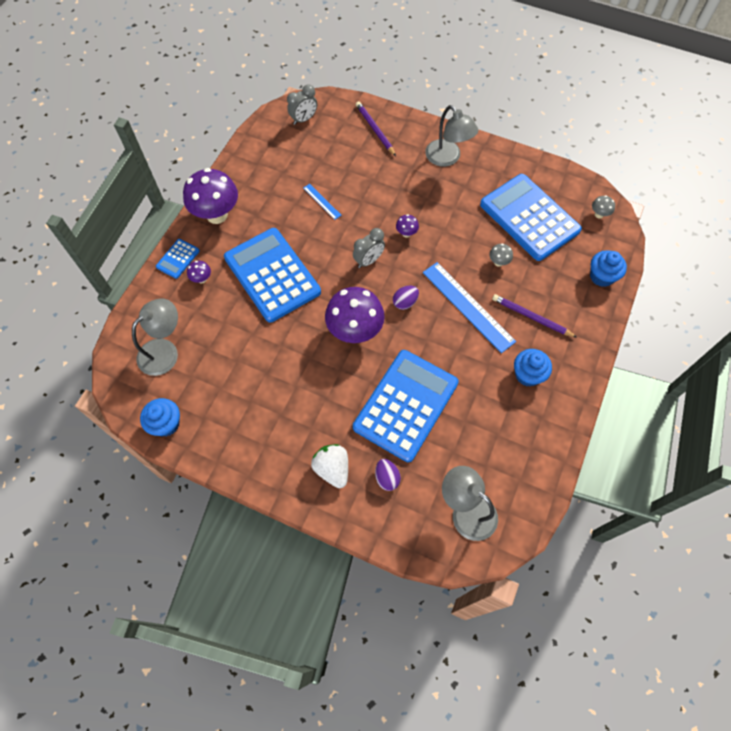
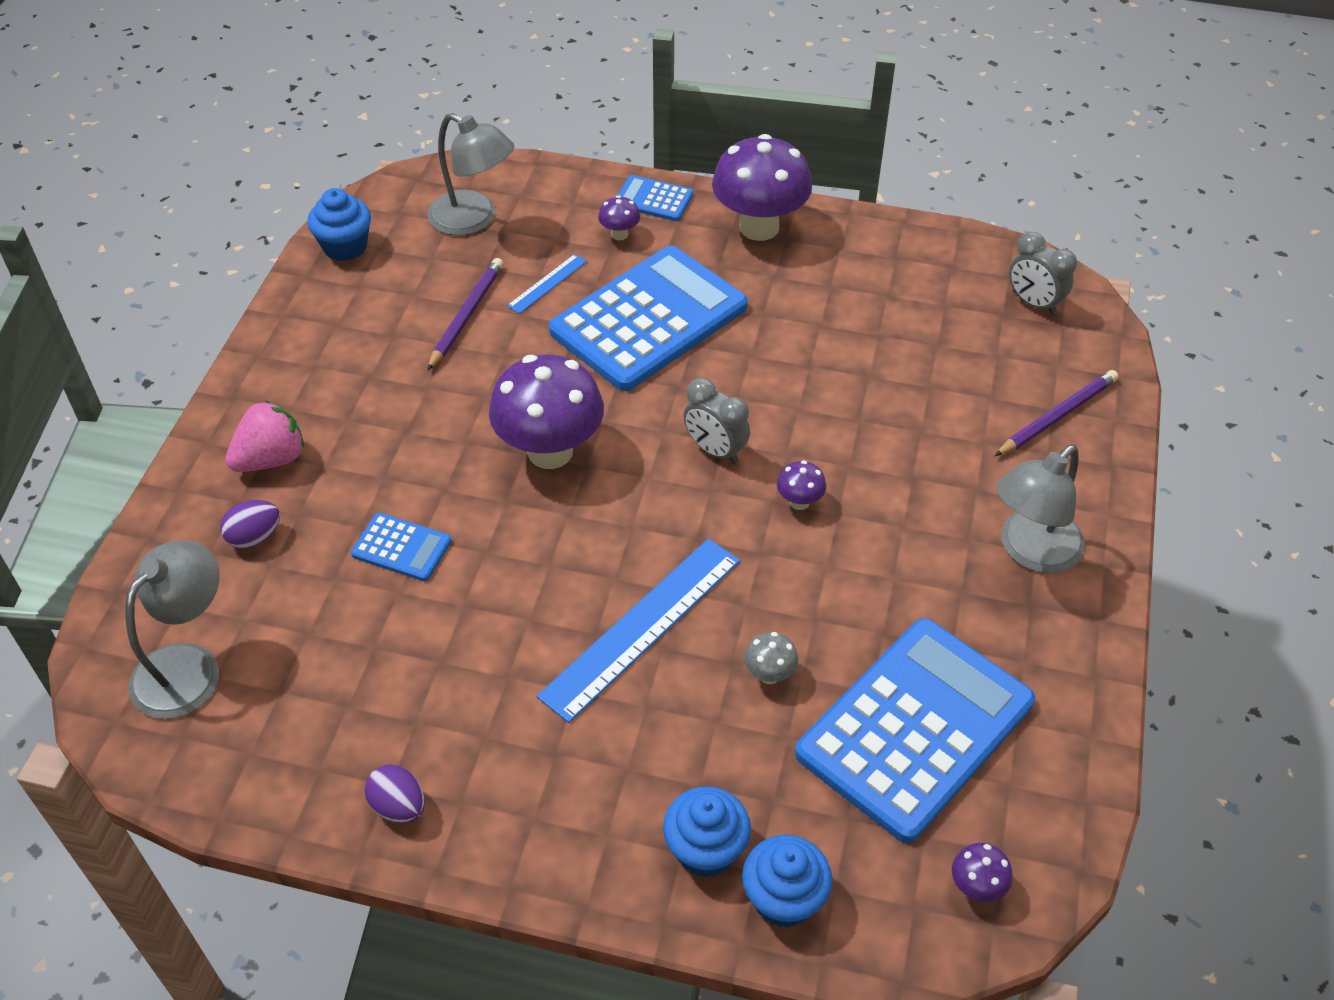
camera: 80 degrees right, 15 degrees down
(322, 201) = (837, 361): blue ruler -> blue ruler (547, 283)
(332, 469) = (271, 459): white strawberry -> pink strawberry
(405, 302) = (629, 520): purple egg -> purple egg (399, 806)
(406, 405) = (401, 548): blue calculator -> blue calculator, size x0.43
(528, 374) = (491, 752): blue cupcake -> blue cupcake (706, 849)
(531, 317) = (637, 750): purple pencil -> purple pencil (466, 316)
(599, 214) = (976, 887): grey mushroom -> purple mushroom

